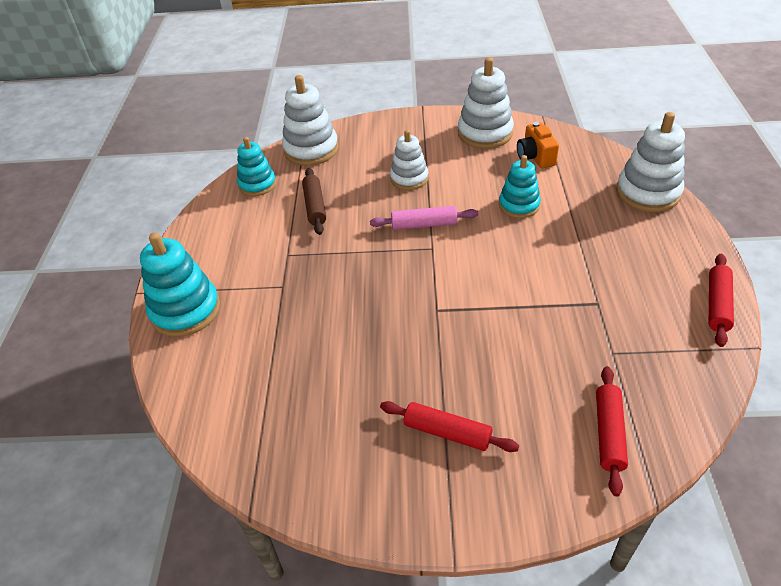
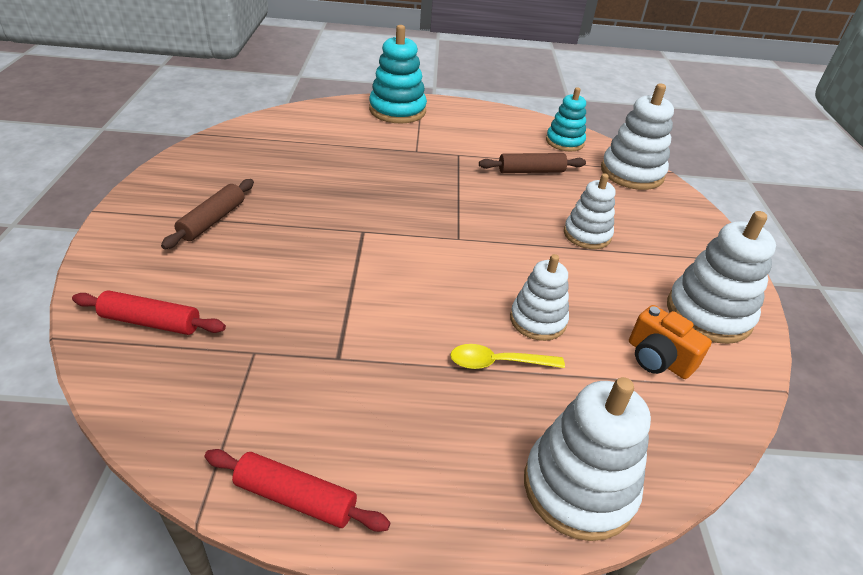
camera: 85 degrees right, 5 degrees down
(424, 224) = (499, 237): pink rolling pin -> none
(447, 432) = (213, 220): red rolling pin -> brown rolling pin
(519, 205) = (538, 320): turquoise stacking toy -> white stacking toy
(535, 157) = (658, 358): orange camera -> orange camera turned 120 degrees counterclockwise
(568, 223) = (498, 363): none -> yellow spoon

